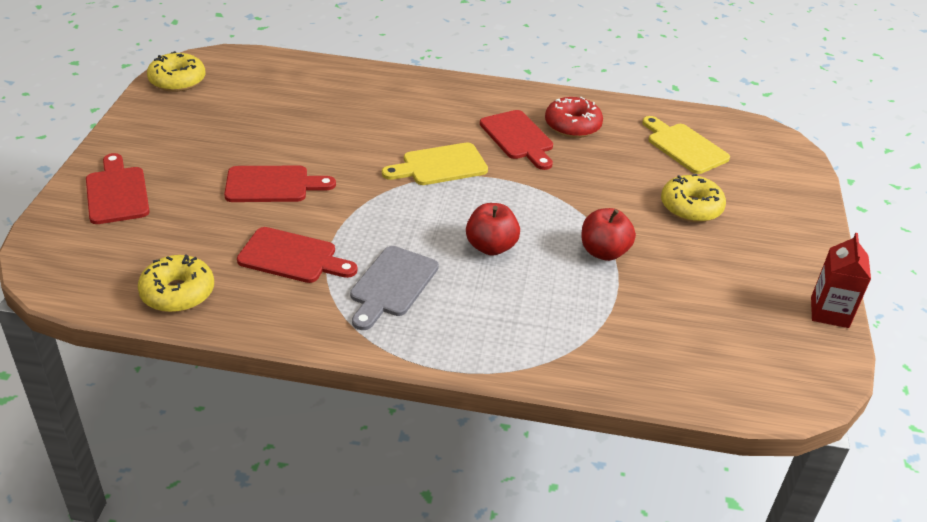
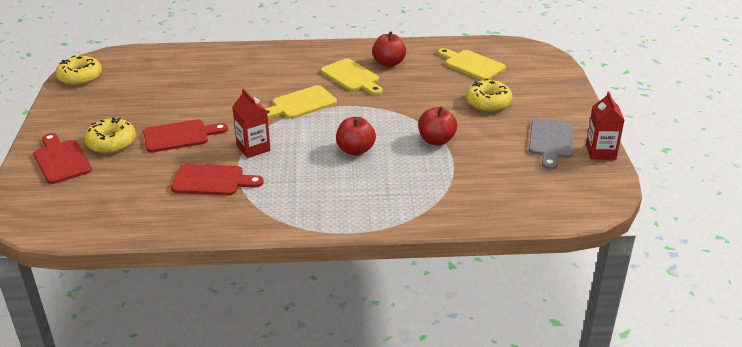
camera: 10 degrees left, 5 degrees down
(178, 293) = (134, 218): yellow donut -> yellow donut (111, 143)
(359, 219) = (253, 148): none -> red carton
(392, 285) = (292, 186): grey cutting board -> grey cutting board (551, 141)
(518, 138) = (352, 77): red cutting board -> yellow cutting board
(572, 126) = (388, 63): red donut -> red apple

